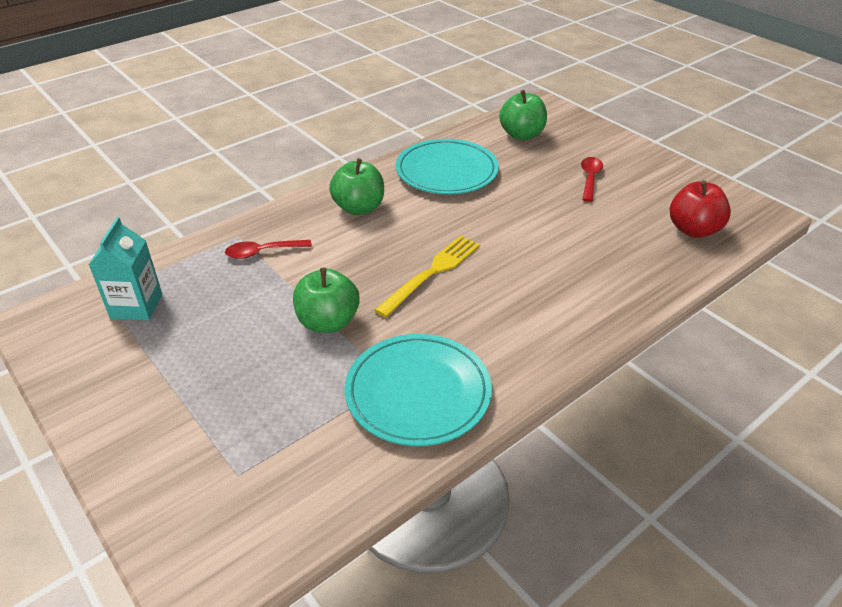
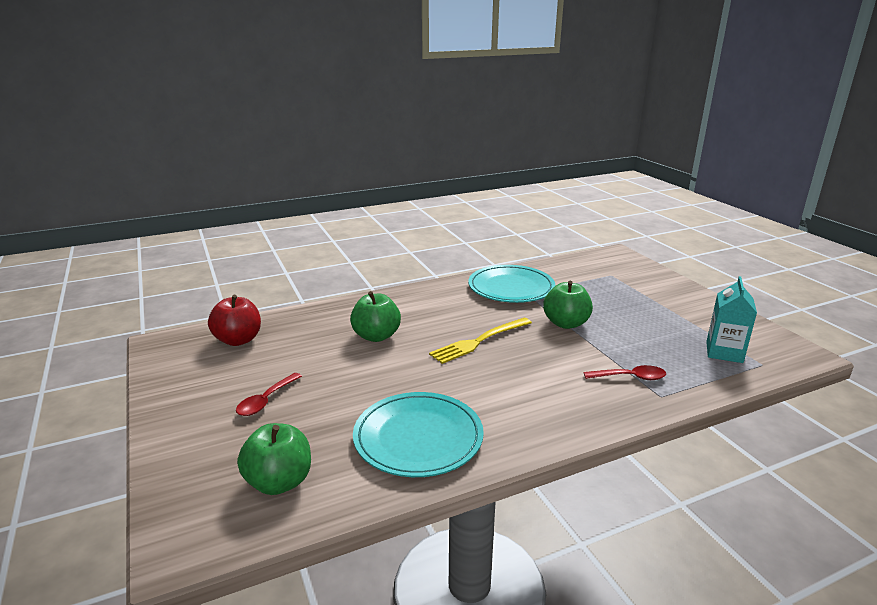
camera: 165 degrees left, 15 degrees down
(359, 208) = (534, 407): green apple -> green apple (376, 336)

